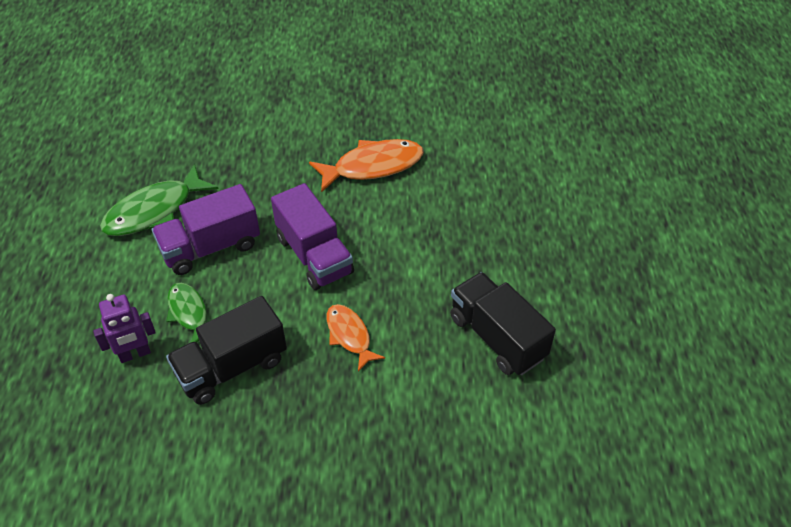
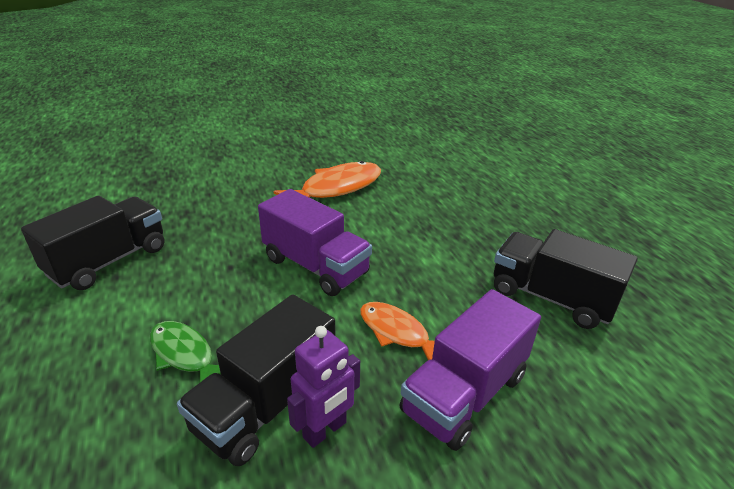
camera: 20 degrees left, 15 degrees down
(135, 354) = (118, 424): purple robot -> purple robot (325, 430)
(154, 211) = (109, 261): green fish -> black truck
(211, 247) = (190, 282): purple truck -> purple truck (464, 393)

